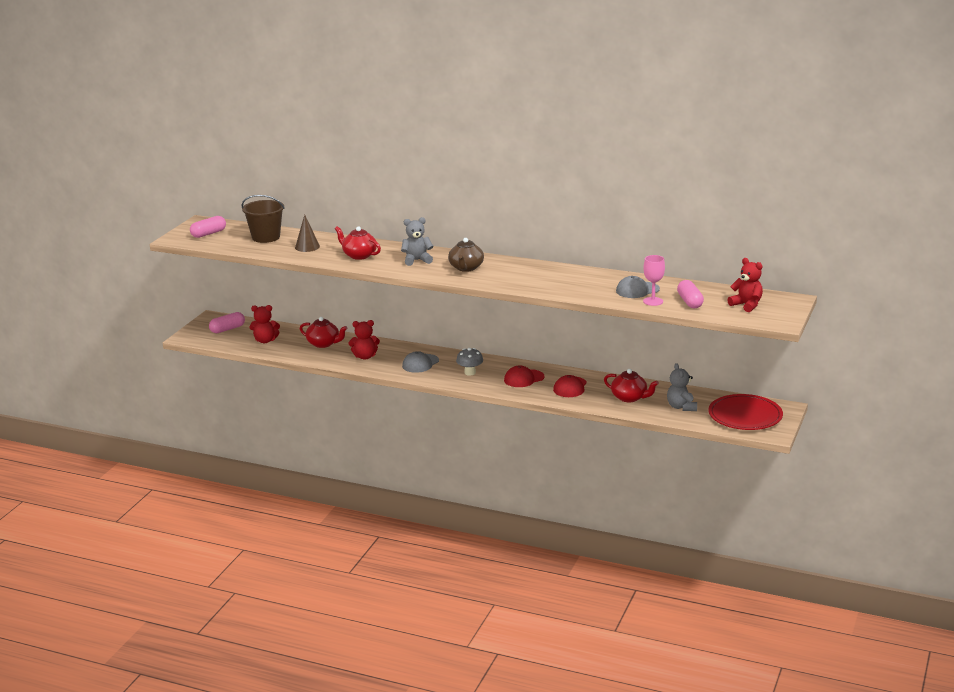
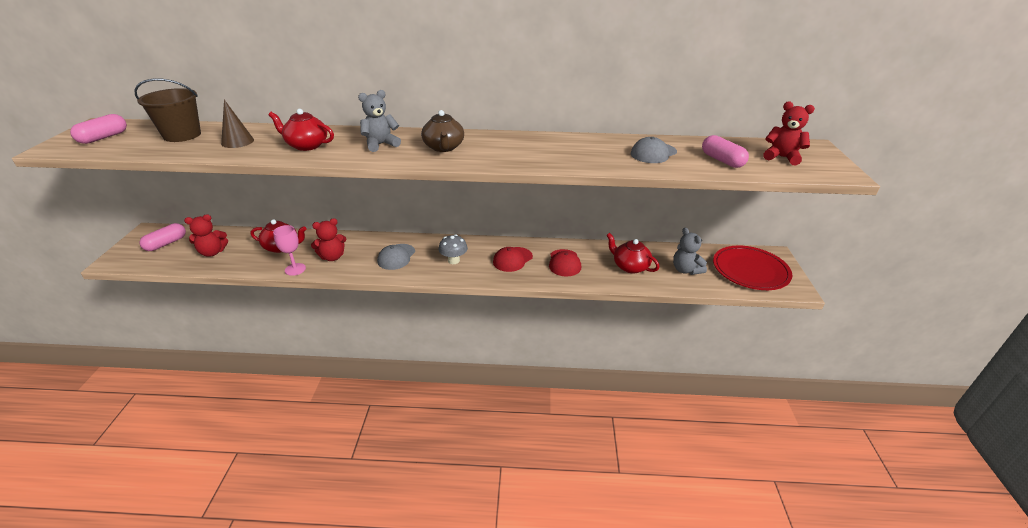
camera: 20 degrees left, 10 degrees up
(630, 398) = (630, 266): red teapot -> red teapot turned 150 degrees counterclockwise
(653, 301) = (684, 164): pink goblet -> pink goblet (295, 269)

